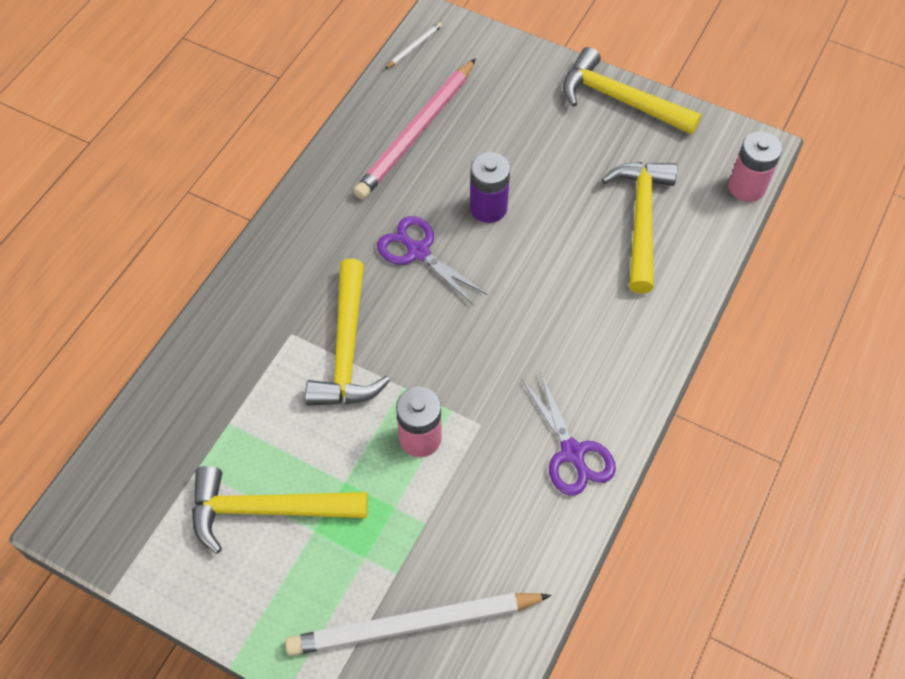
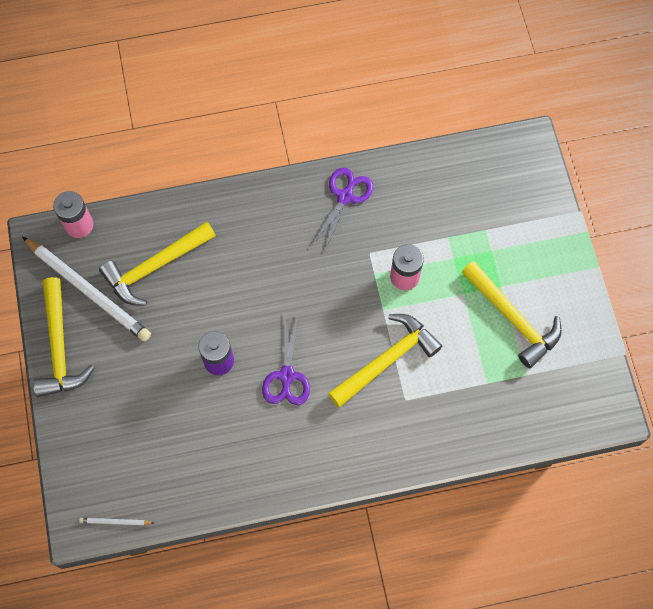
camera: 130 degrees left, 10 degrees up
(414, 625) = (501, 201): white pencil -> white pencil (88, 290)
(417, 132) = (193, 454): pink pencil -> none

